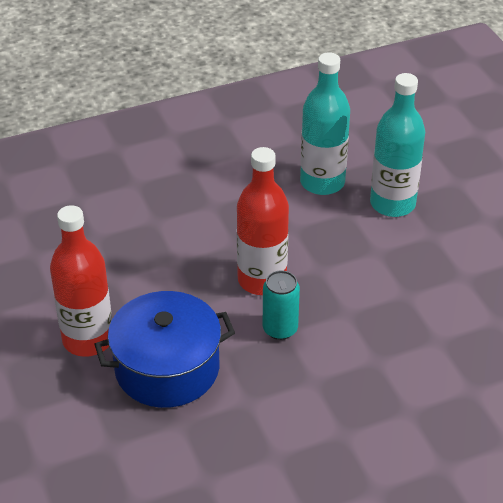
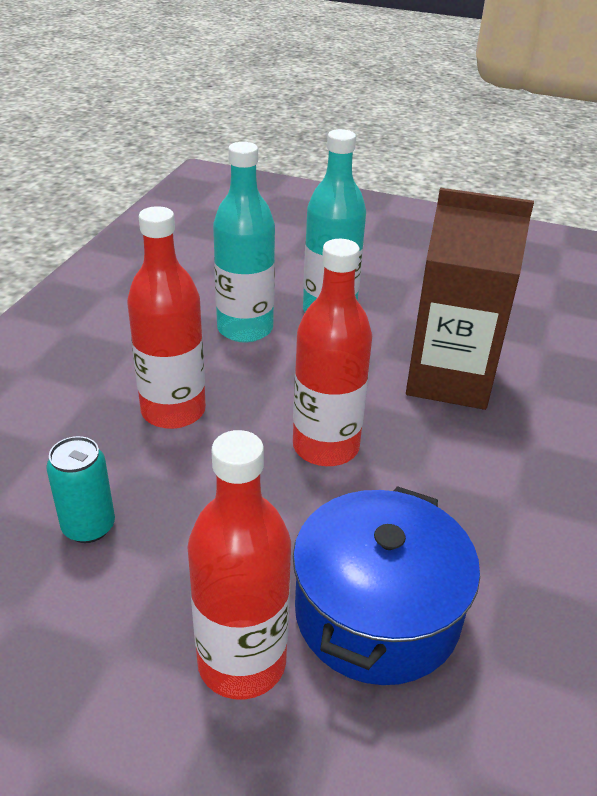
camera: 50 degrees left, 5 degrees down
(214, 206) = (173, 411): none -> red bottle
(280, 329) = (413, 479): turquoise can -> turquoise can (88, 527)
(396, 295) = (449, 379): none -> brown carton

